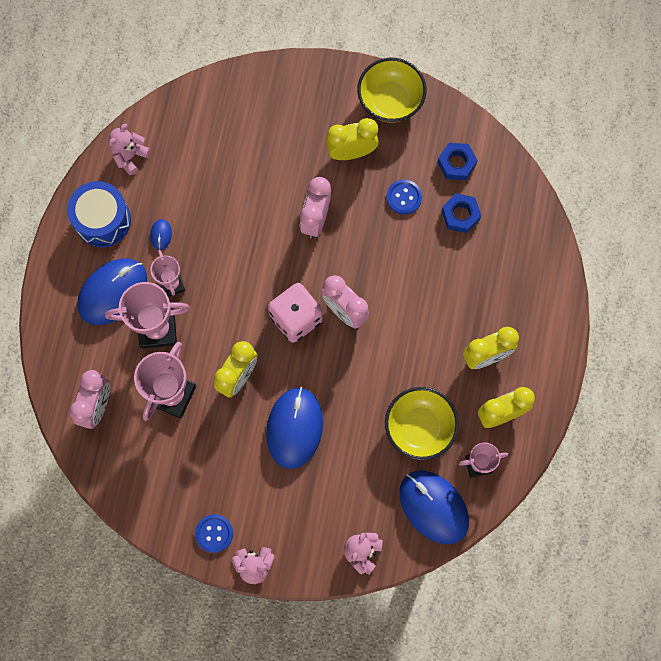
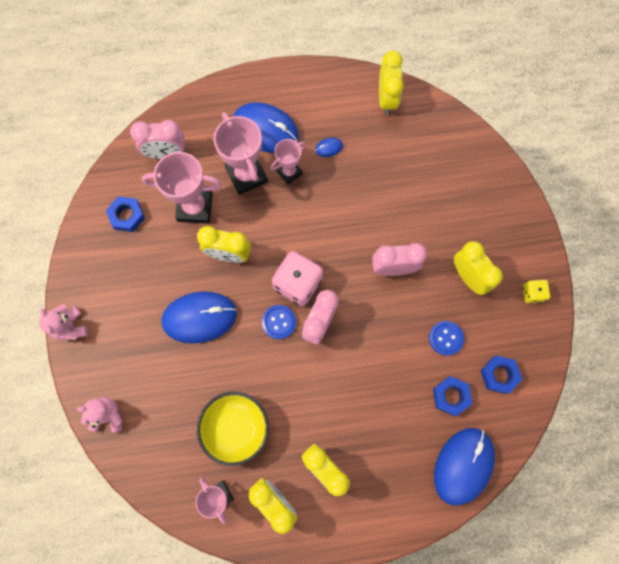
camera: 70 degrees right, 0 degrees up
(102, 220) = (323, 99): blue drum -> none
(130, 156) = (386, 99): pink teddy bear -> yellow clock
(153, 470) = (127, 216): none -> blue nut
(214, 533) = (88, 284): blue button -> blue button (279, 322)
(390, 101) = (532, 293): yellow bowl -> yellow dice
(433, 507) = (167, 467): blue mouse -> blue mouse (463, 465)

